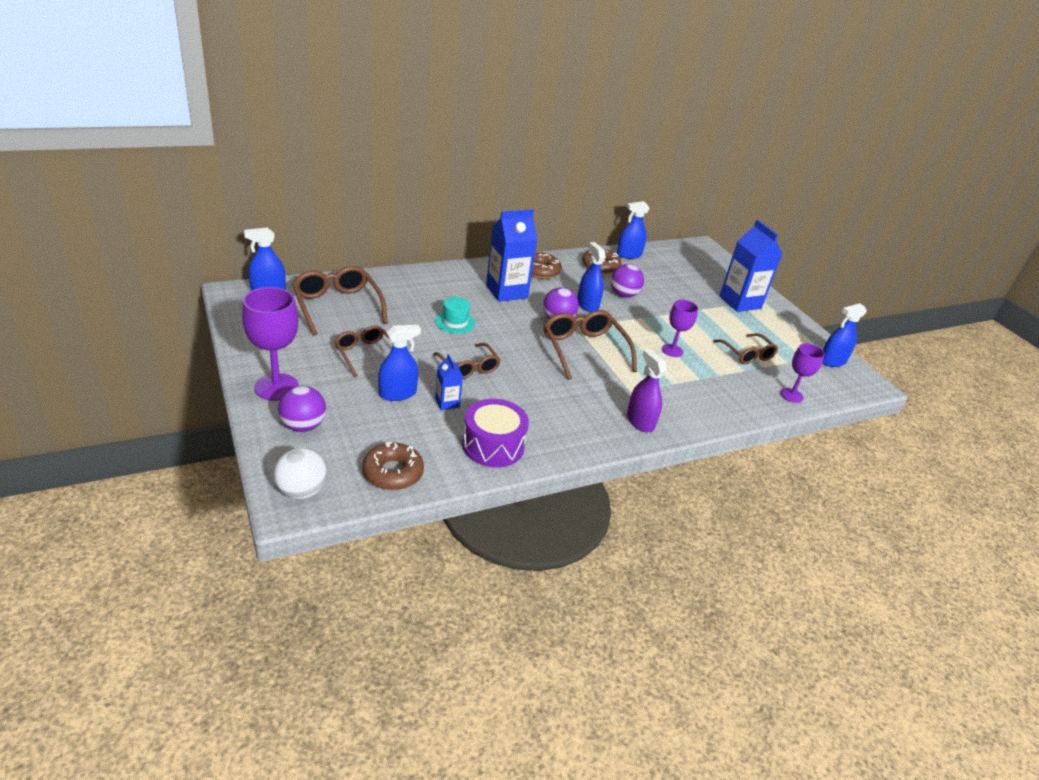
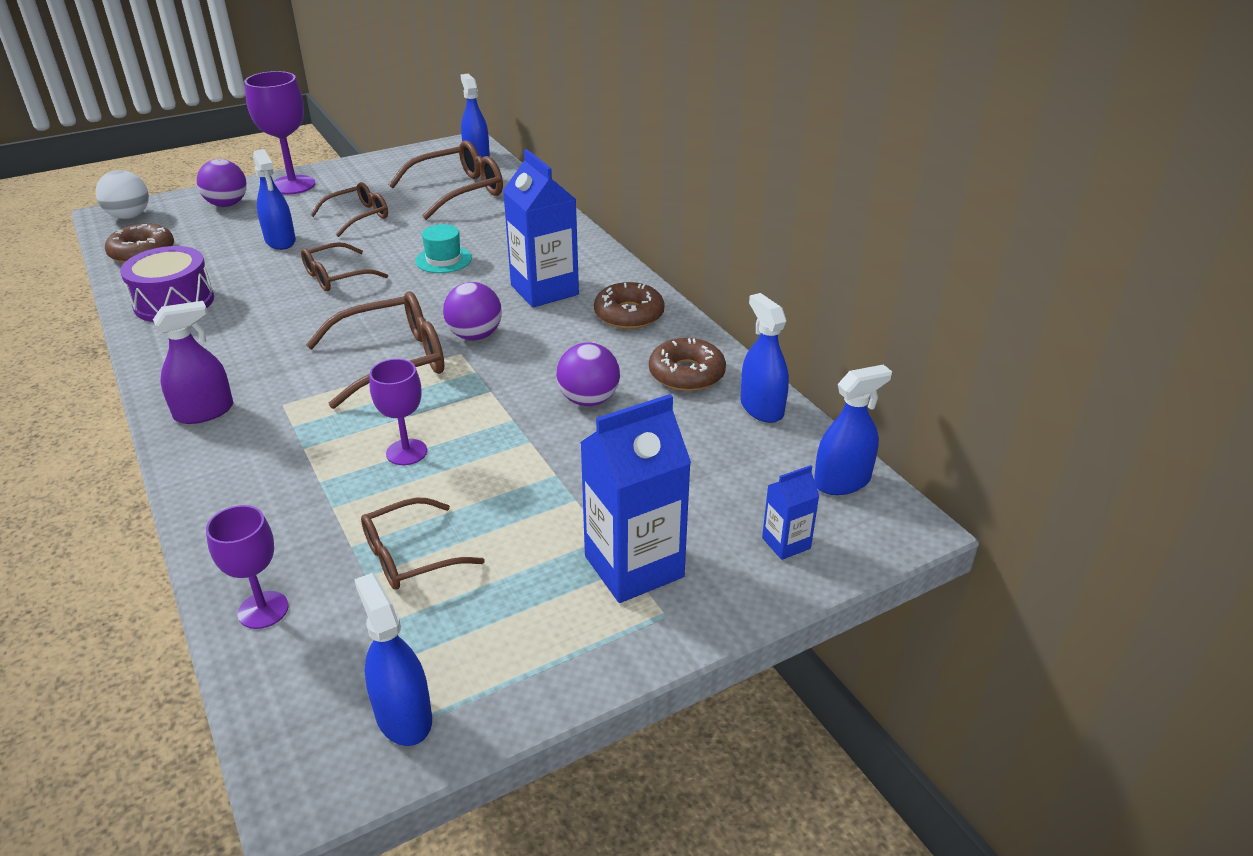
camera: 90 degrees right, 0 degrees up
(447, 403) = (261, 269): blue carton -> blue carton (786, 543)
(587, 305) = (534, 362): blue spray bottle -> blue spray bottle (842, 481)

